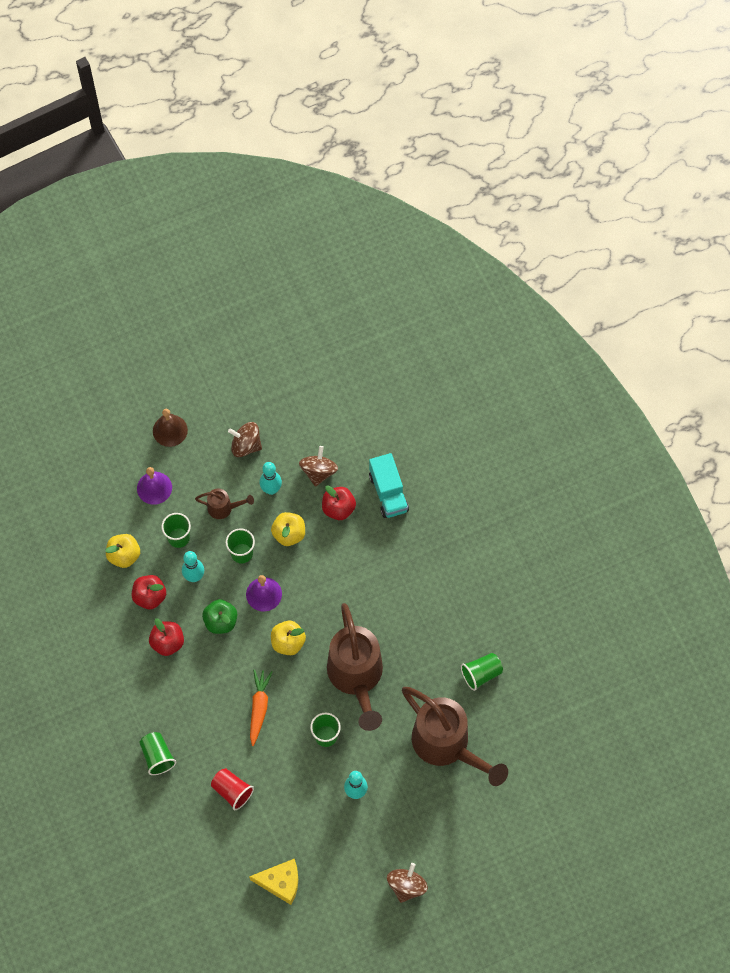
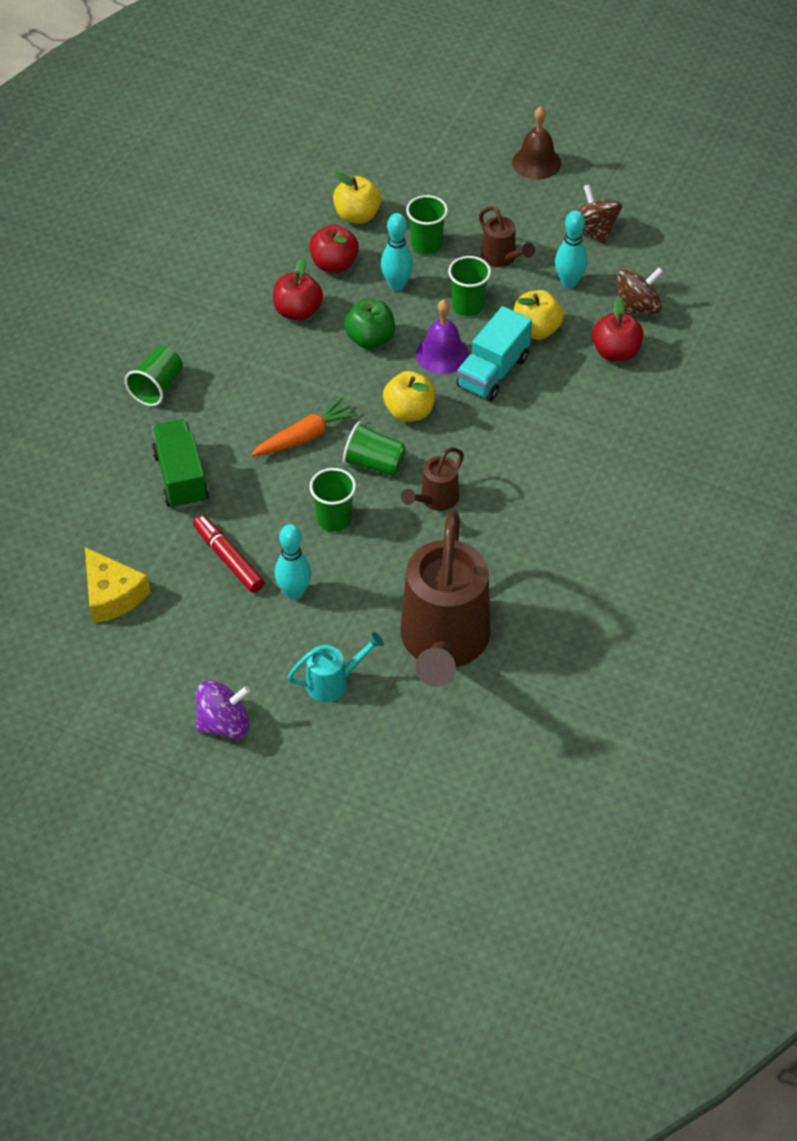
camera: 50 degrees right, 15 degrees down
(154, 488) = (459, 191): purple bell -> none
(232, 791) = (181, 477): red cup -> green truck
(307, 807) = (228, 559): none -> red marker
(356, 676) = (435, 499): brown watering can -> brown watering can, size x0.45
(388, 493) = (686, 382): turquoise truck -> turquoise truck (493, 372)
(406, 886) = (224, 724): brown spinning top -> purple spinning top
(425, 815) = (333, 682): none -> turquoise watering can
(481, 674) = (569, 617): green cup -> green cup (374, 463)

